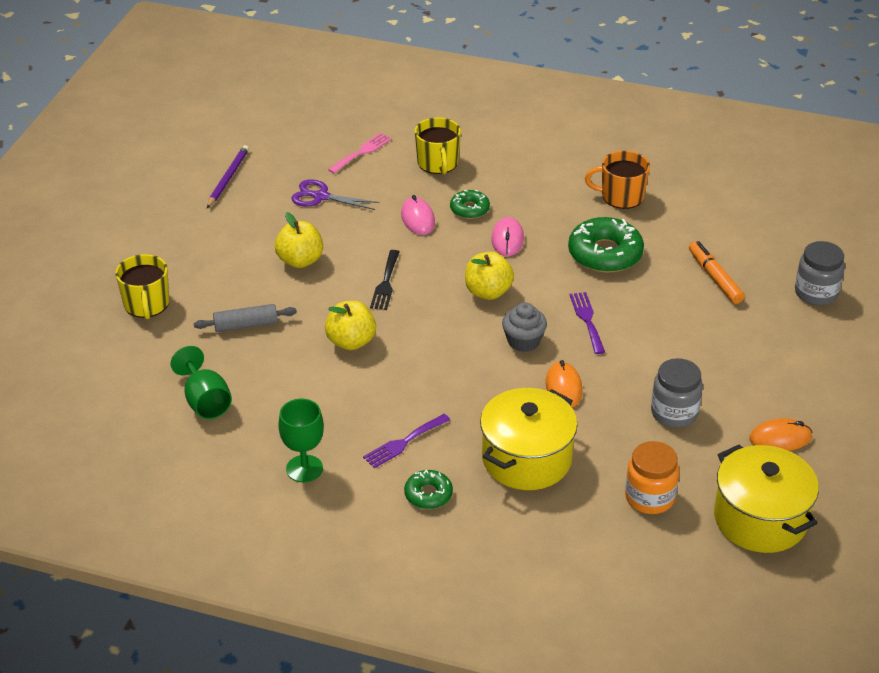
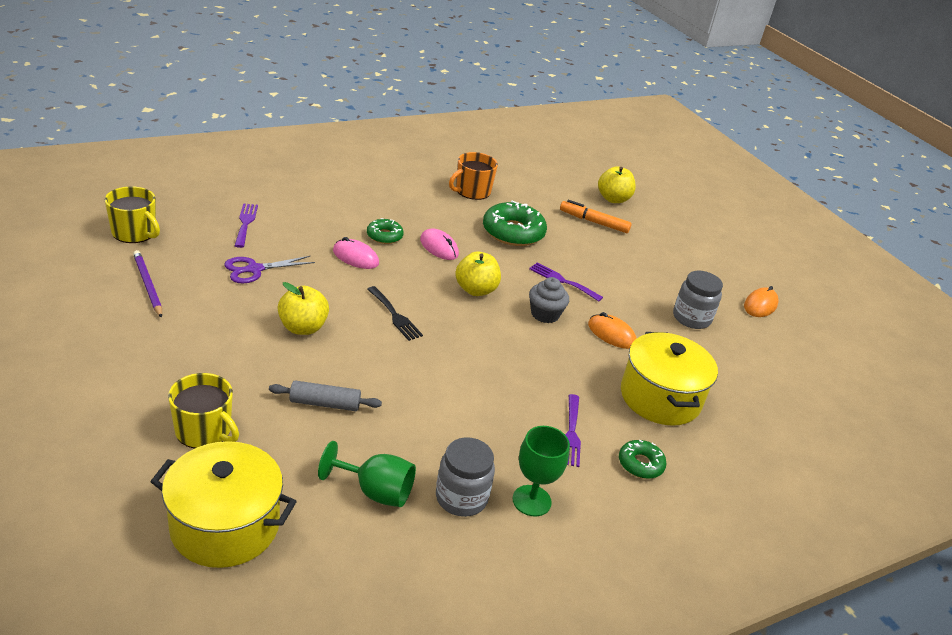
camera: 50 degrees left, 5 degrees down
(246, 325) = (324, 404): grey rolling pin -> grey rolling pin turned 60 degrees clockwise
(351, 342) = (429, 374): yellow apple -> yellow apple (613, 199)
(362, 152) = (245, 223): pink fork -> purple fork
(438, 163) = (317, 211): yellow mug -> yellow mug (135, 233)
(649, 497) = (757, 382): orange jar -> none
(760, 519) = (822, 361): yellow pot -> yellow pot (225, 526)
(816, 293) = (654, 209): grey jar -> grey jar (461, 498)

